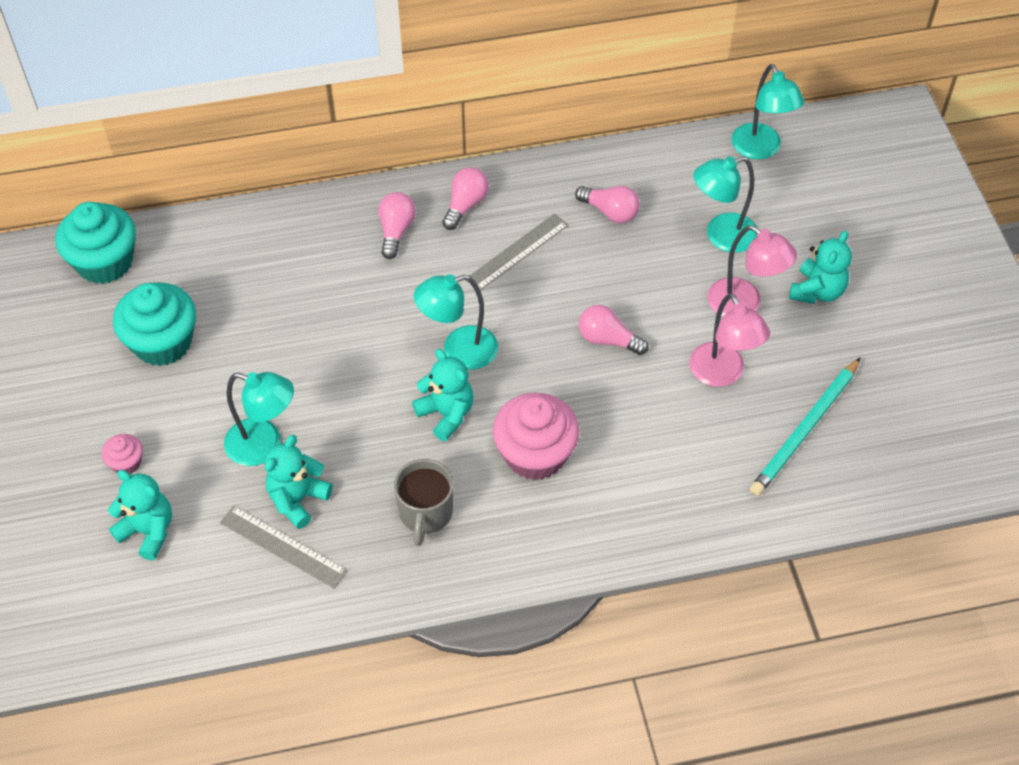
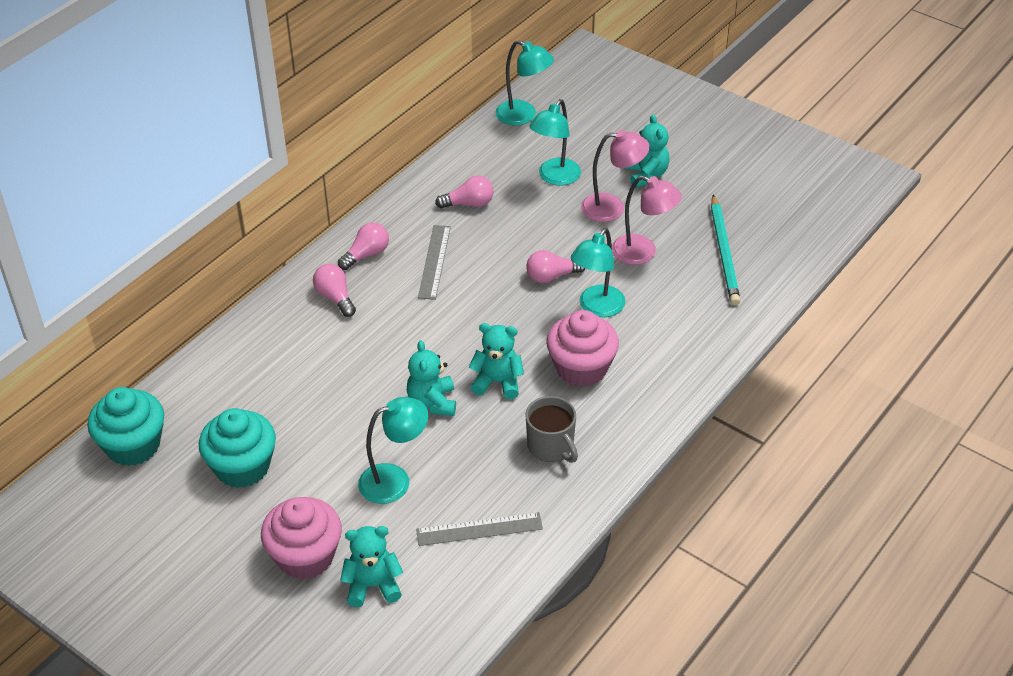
camera: 40 degrees left, 10 degrees down
(126, 462) = (305, 556): pink cupcake -> pink cupcake, size x2.11
(298, 499) = (456, 495): turquoise teddy bear -> turquoise teddy bear (432, 402)
(458, 351) = (463, 341): turquoise lamp -> turquoise lamp (597, 308)
(465, 205) = (366, 254): pink light bulb -> pink light bulb turned 60 degrees clockwise

